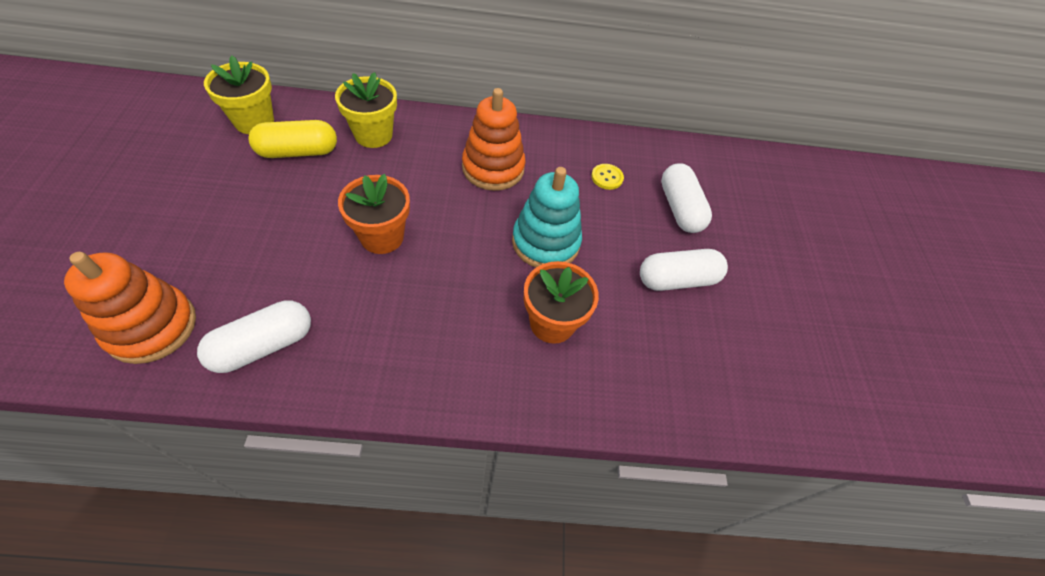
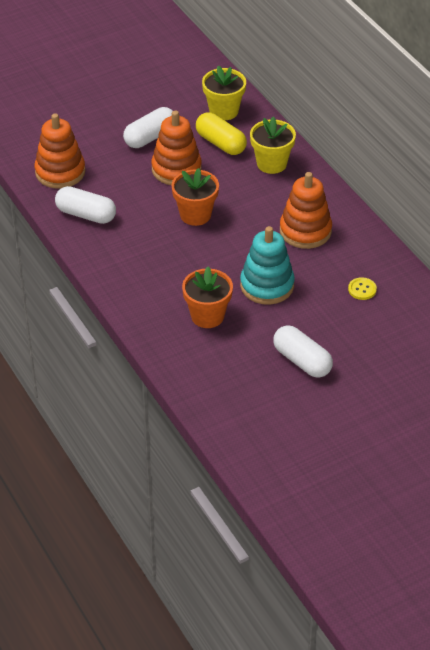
camera: 65 degrees right, 10 degrees down
(292, 209) = (176, 169): none -> orange stacking toy
(679, 208) = (373, 339): white capsule -> white capsule (150, 137)

